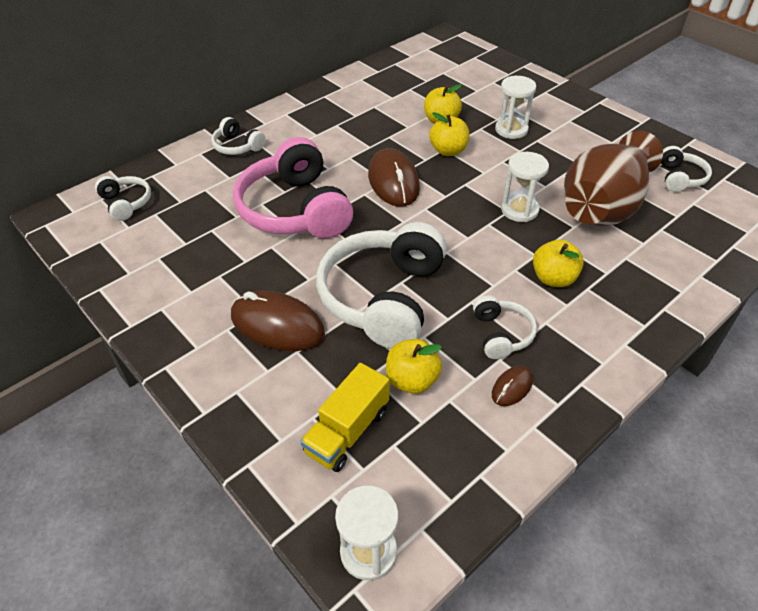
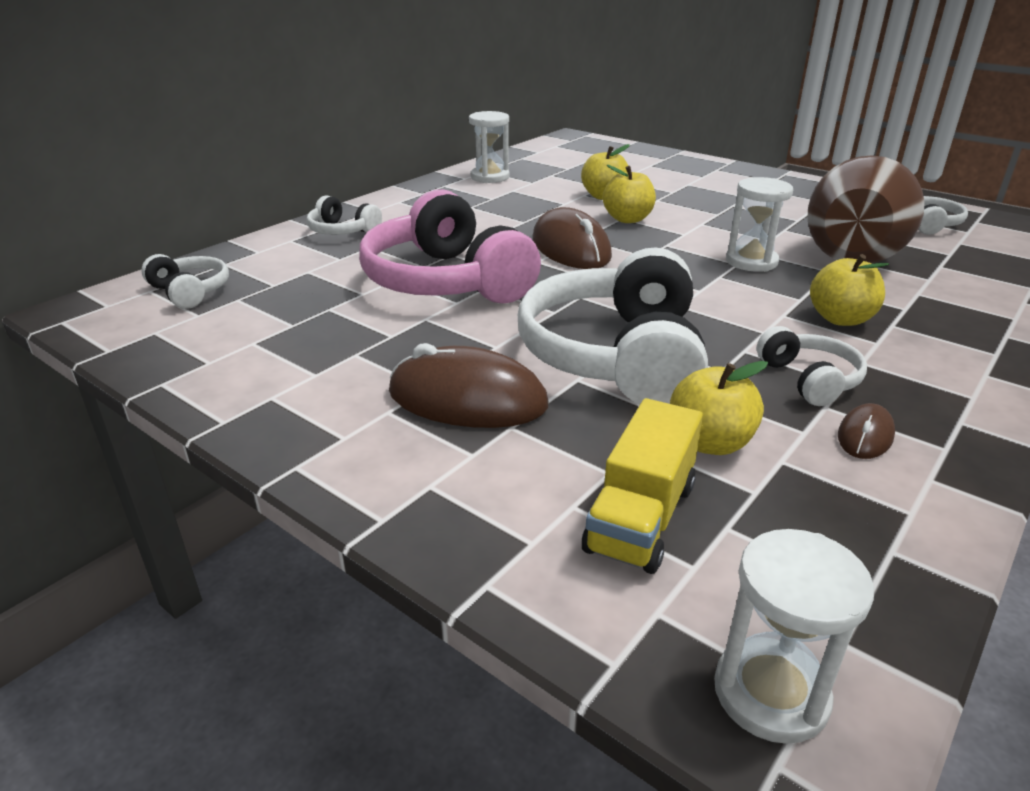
camera: 10 degrees left, 15 degrees down
(511, 130) = (695, 199): white hourglass -> white hourglass (490, 177)

